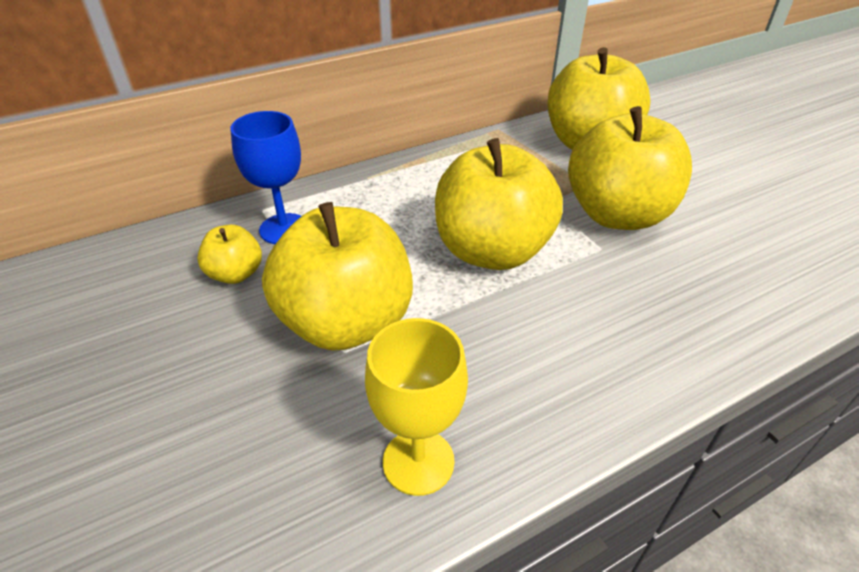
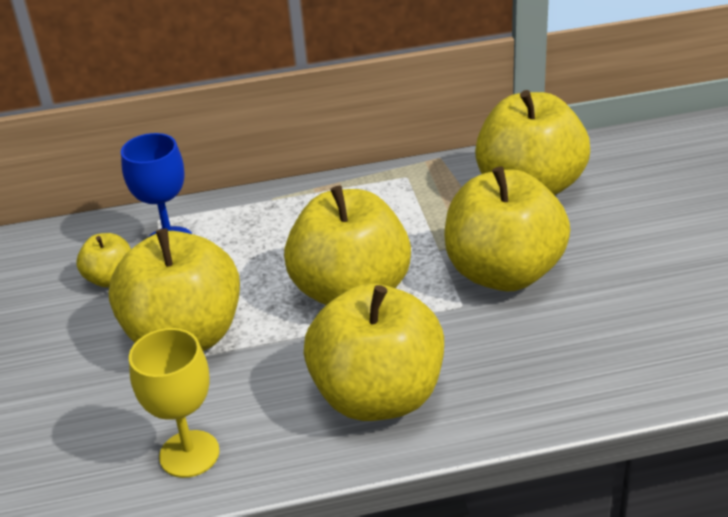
camera: 20 degrees right, 5 degrees down
(583, 351) = (378, 396): none -> yellow apple

